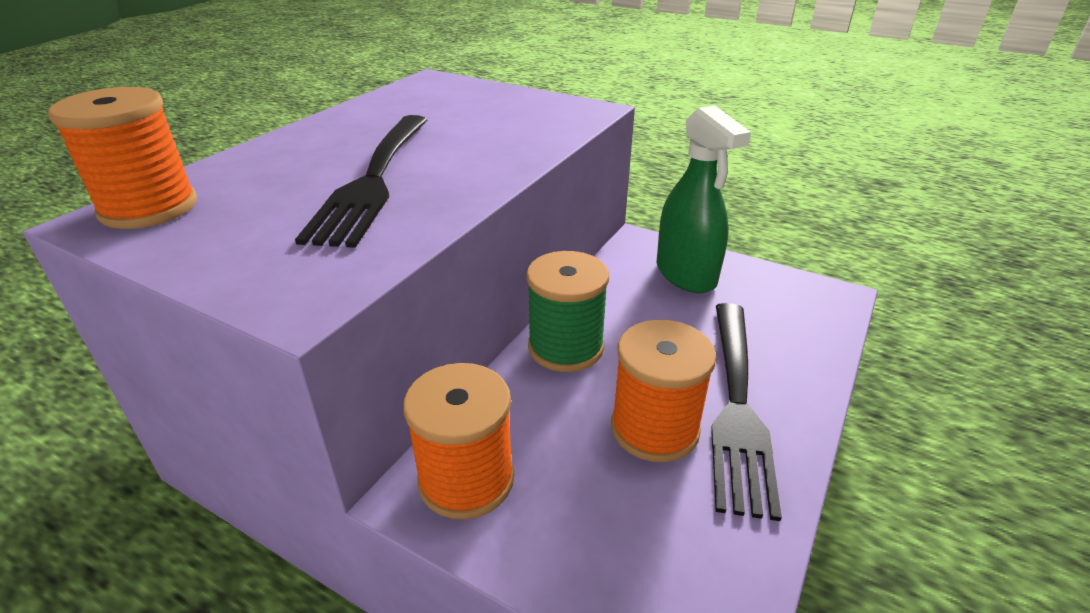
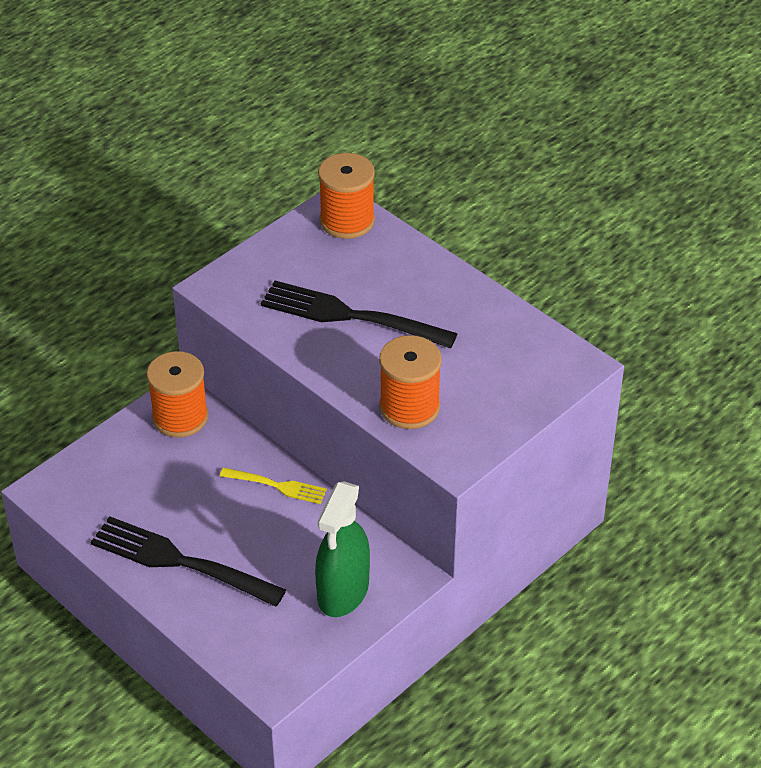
camera: 105 degrees right, 10 degrees up
(565, 347) = (276, 486): green spool -> yellow fork
(654, 428) = (179, 511): orange spool -> orange spool (409, 407)
(686, 274) = (343, 592): green spray bottle -> green spray bottle turned 60 degrees counterclockwise

